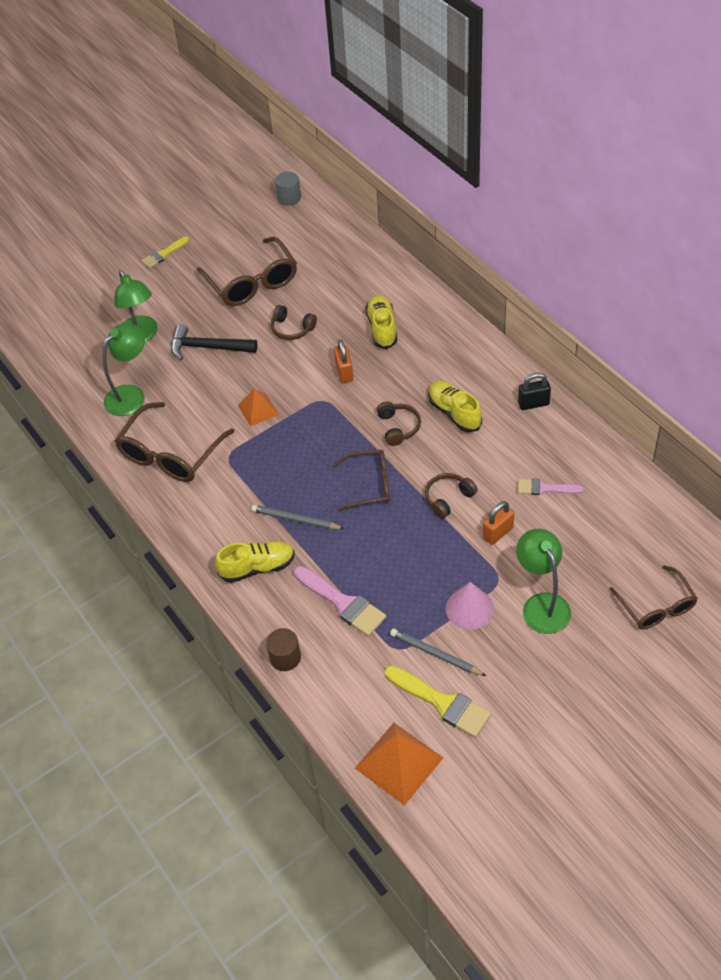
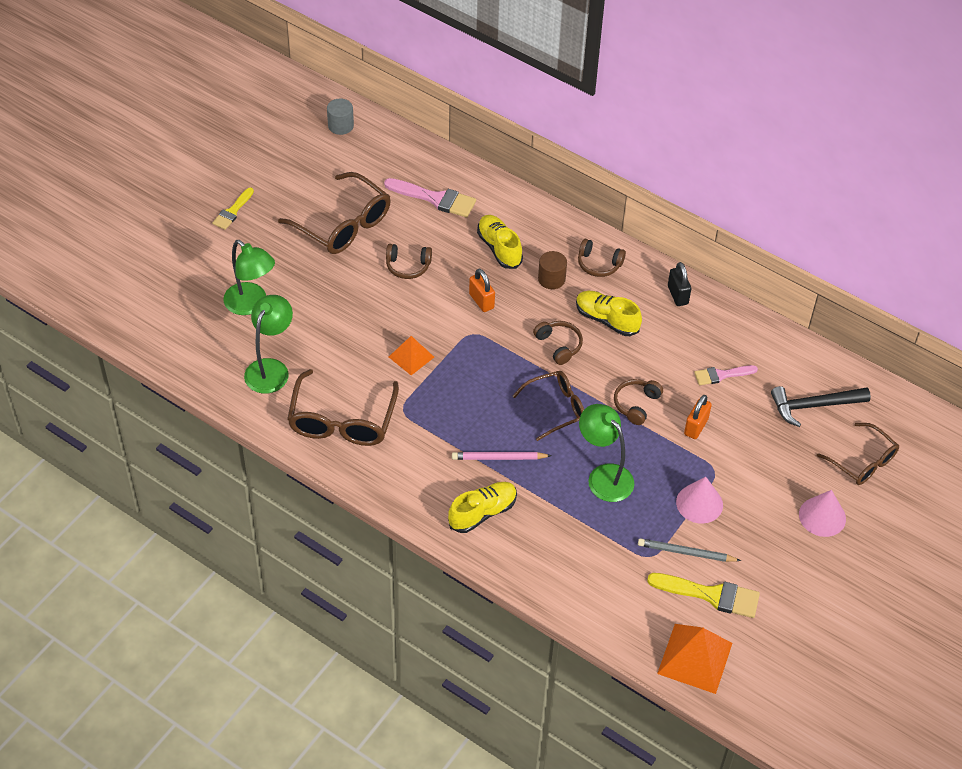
camera: 25 degrees left, 0 degrees up
(208, 347) = (329, 302): black hammer -> black hammer (814, 406)
(285, 657) = (548, 590): brown cylinder -> brown cylinder (551, 279)
(295, 519) = (498, 458): grey pencil -> pink pencil
(343, 603) = (580, 527): pink brush -> pink brush (435, 199)
(469, 360) = (599, 264): none -> brown headphones
(533, 403) = (677, 295): black padlock -> black padlock turned 75 degrees counterclockwise
(541, 604) = (762, 484): green lamp -> green lamp (604, 476)
(590, 652) = (822, 516): none -> pink cone

